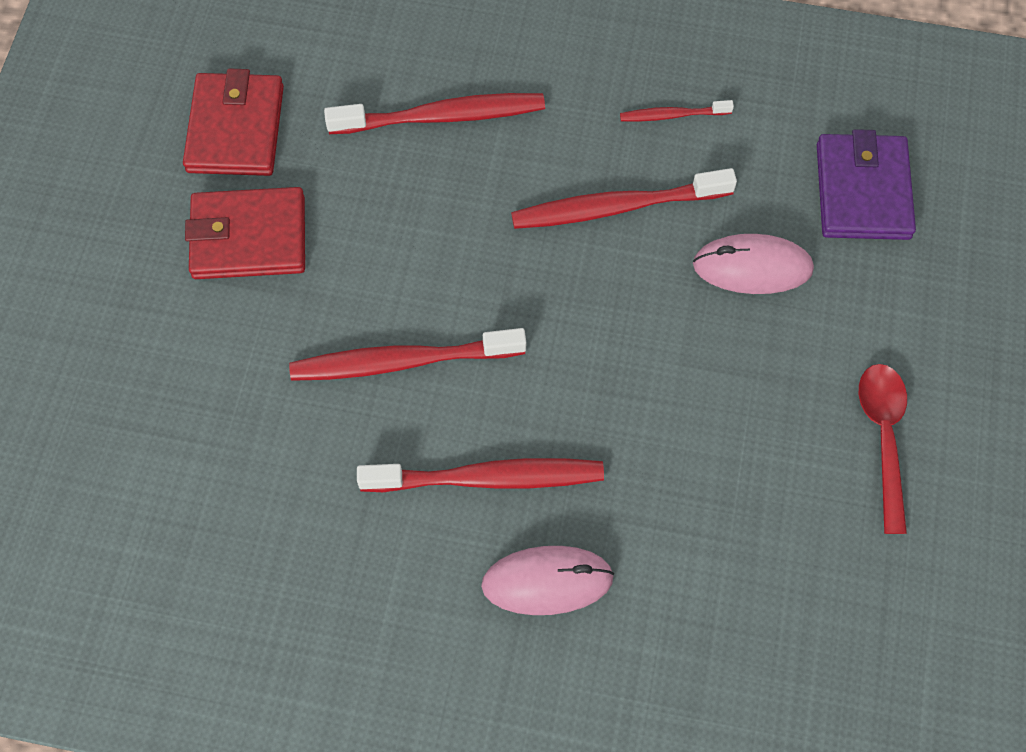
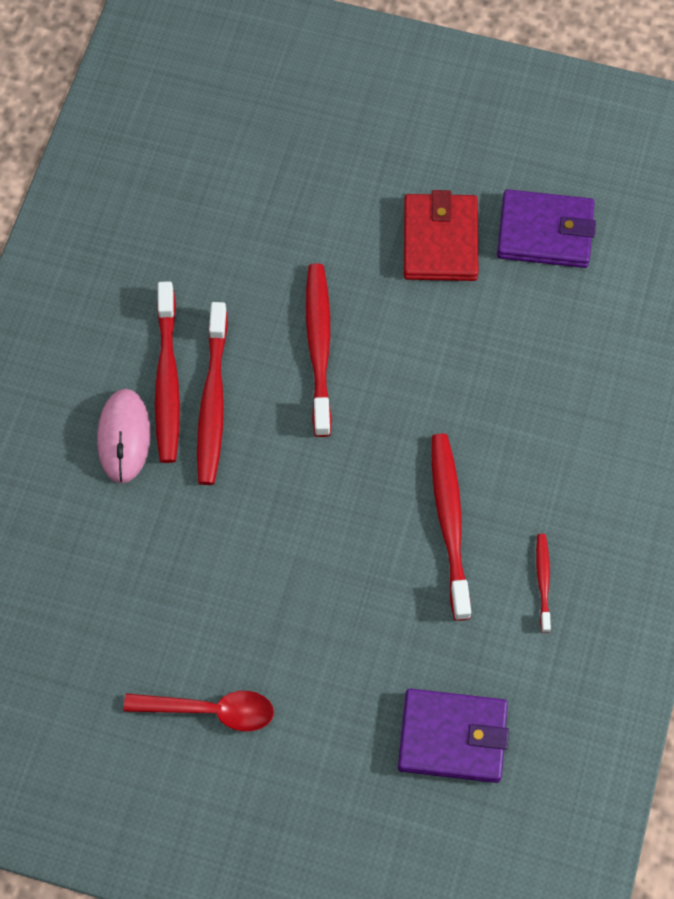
camera: 95 degrees right, 0 degrees up
(236, 129) = (545, 232): red wallet -> purple wallet
(442, 116) = (550, 390): red toothbrush -> red toothbrush (167, 380)
(752, 267) = (382, 628): pink mouse -> none

